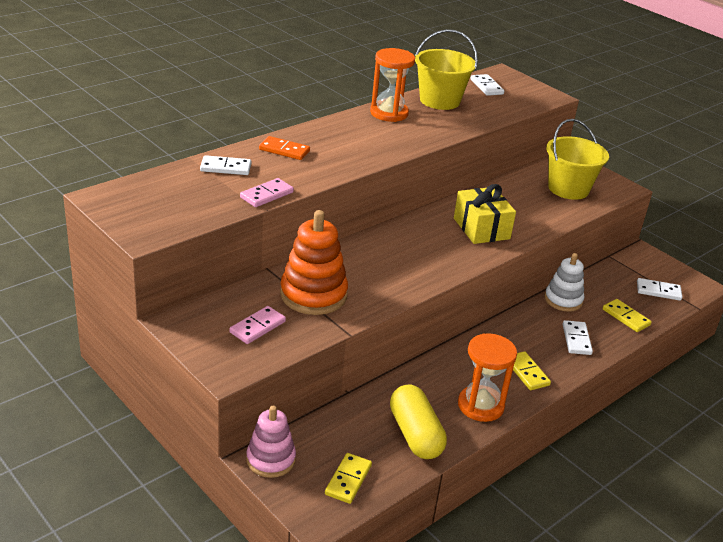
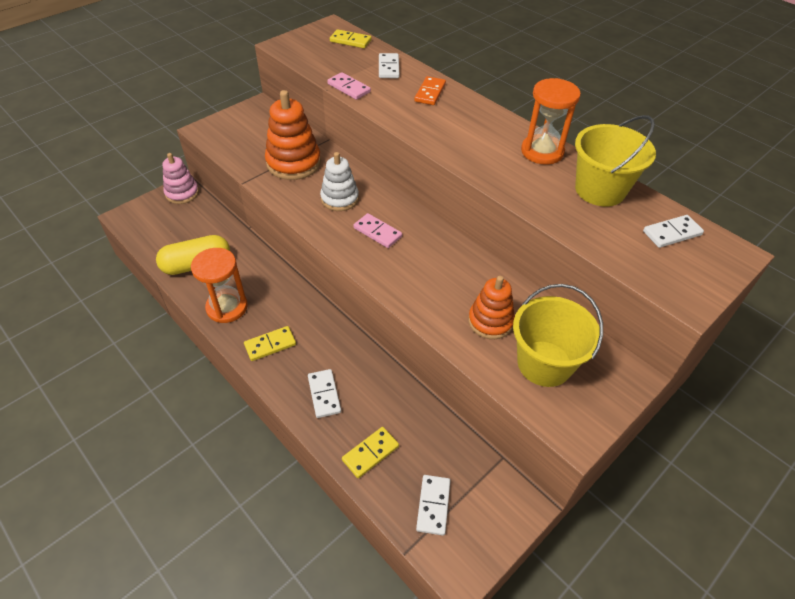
camera: 90 degrees right, 15 degrees up
(257, 327) = (252, 139): pink domino -> pink domino (377, 232)
(348, 480) = (156, 229): yellow domino -> yellow domino (350, 41)
(481, 228) = (421, 271): yellow gift -> none
(533, 204) = (490, 321): none -> orange stacking toy
(563, 300) = (394, 391): white stacking toy -> white stacking toy (339, 199)
(576, 339) = (324, 394): white domino -> white domino turned 75 degrees clockwise

